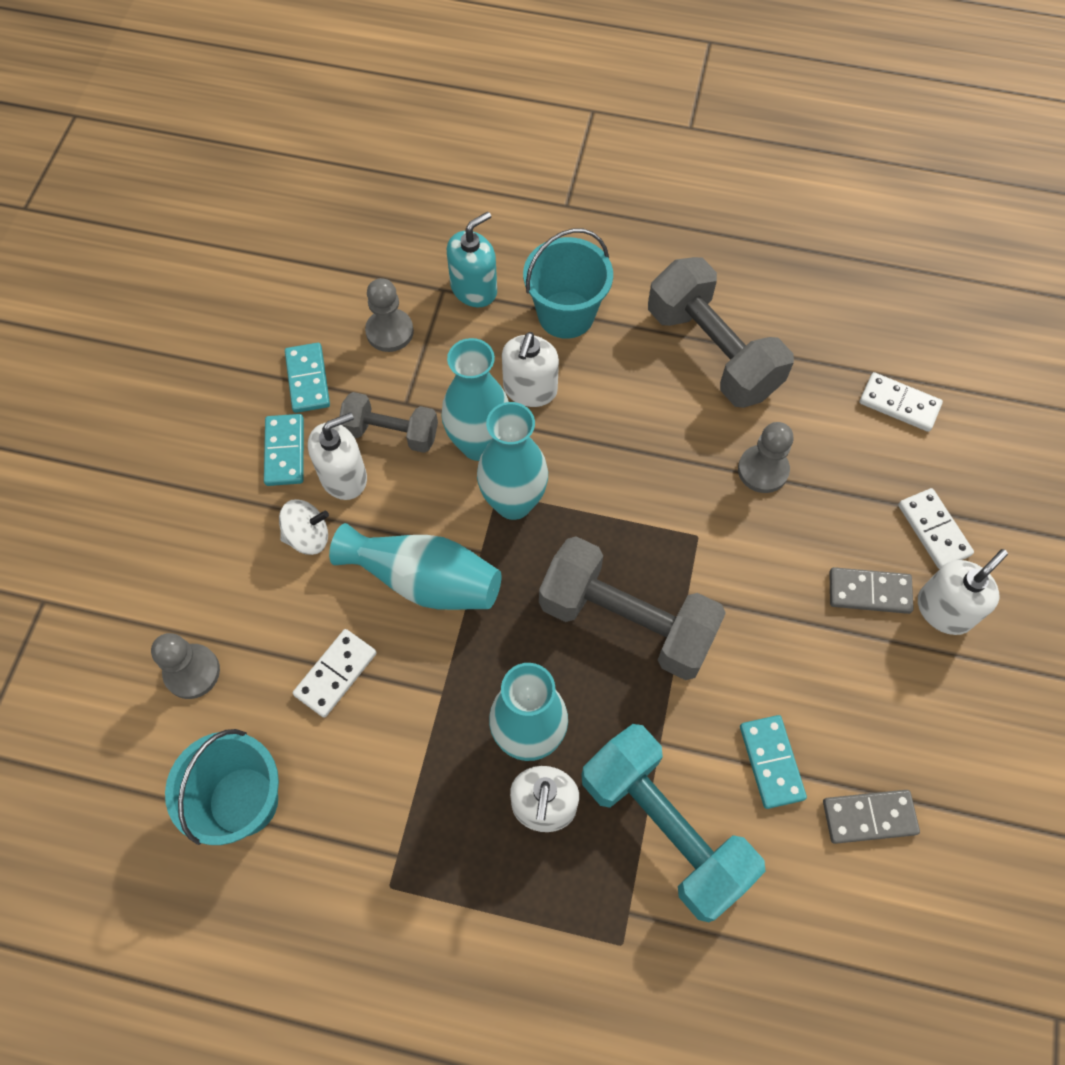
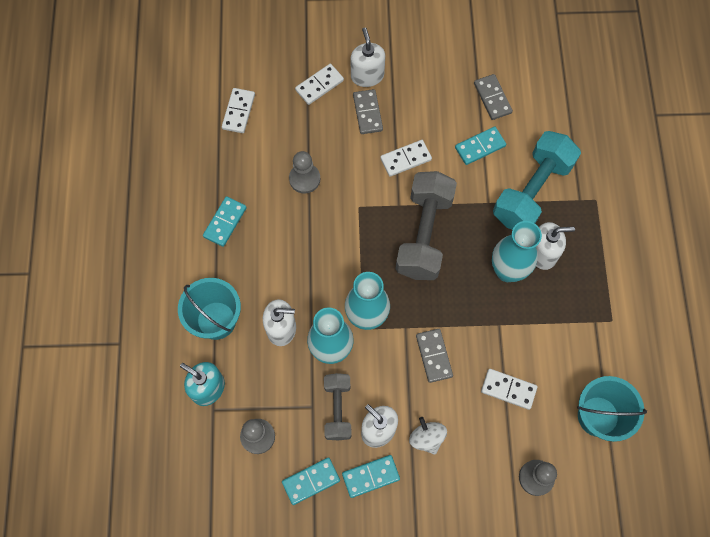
camera: 105 degrees left, 5 degrees up
(424, 580) = (434, 356): turquoise vase -> grey domino
(712, 352) = (225, 222): grey dumbbell -> turquoise domino
(769, 630) = (406, 159): none -> white domino
(944, 610) = (367, 76): white soap dispenser -> white soap dispenser turned 45 degrees clockwise

